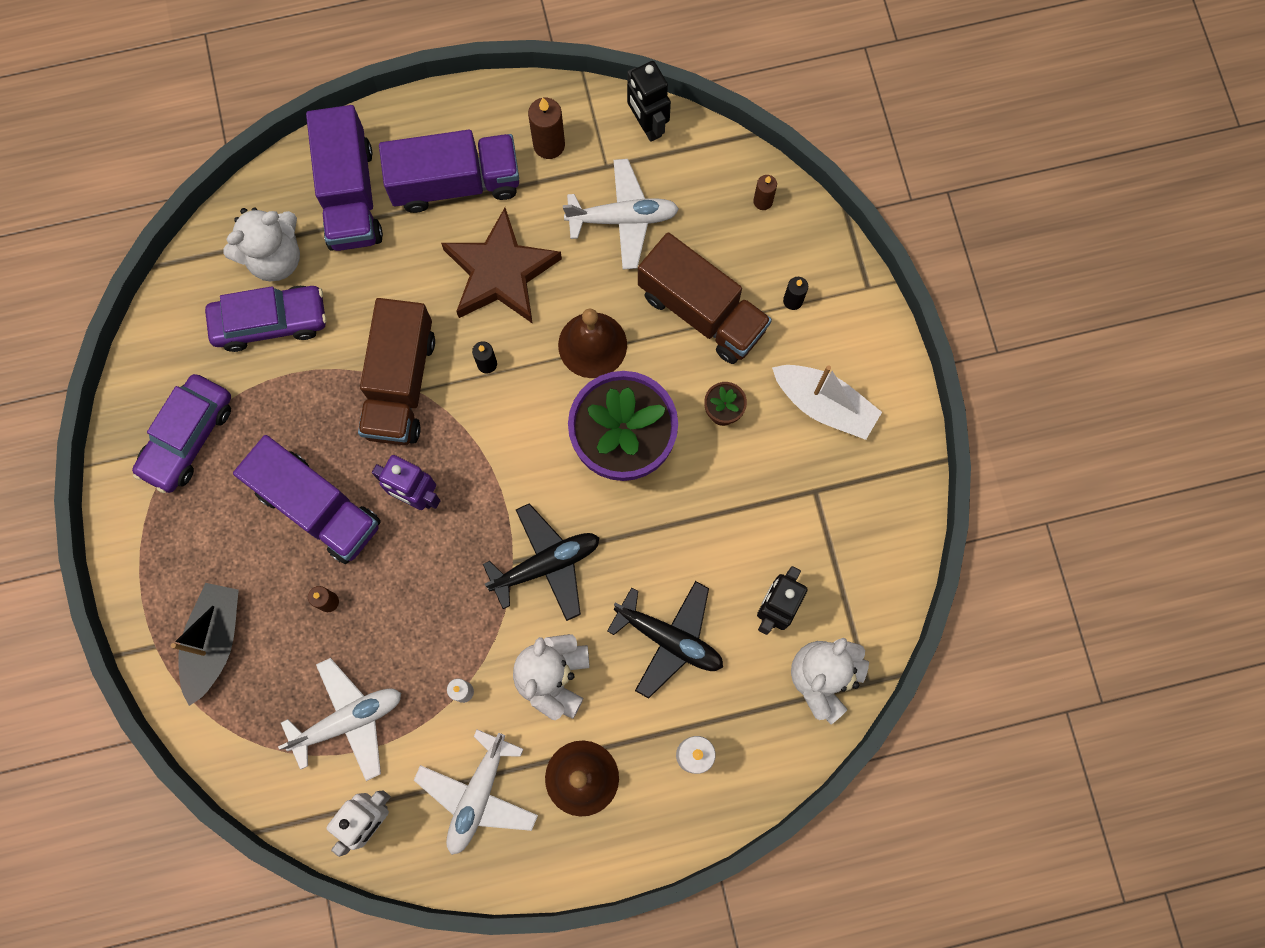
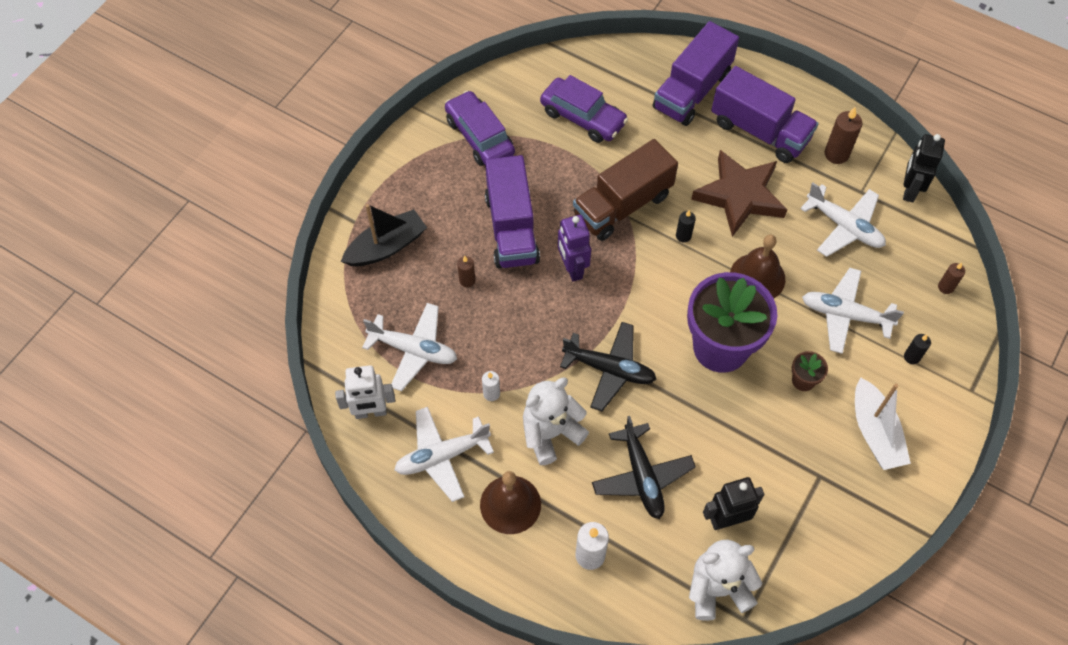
camera: 45 degrees right, 15 degrees down
(188, 437) = (480, 136): purple car -> purple car turned 75 degrees clockwise
(275, 258) = (618, 88): white teddy bear -> none
(702, 311) = (845, 315): brown truck -> white plane

